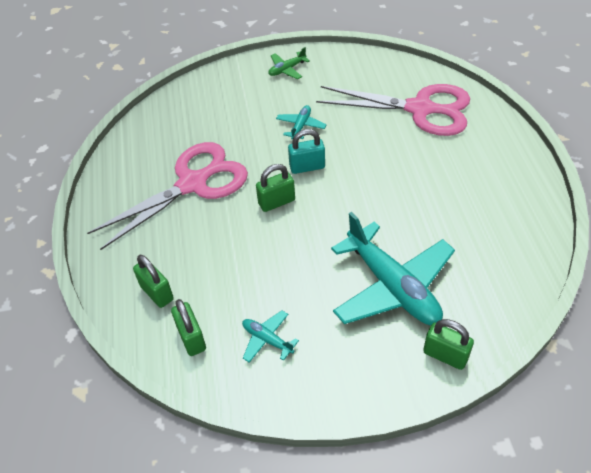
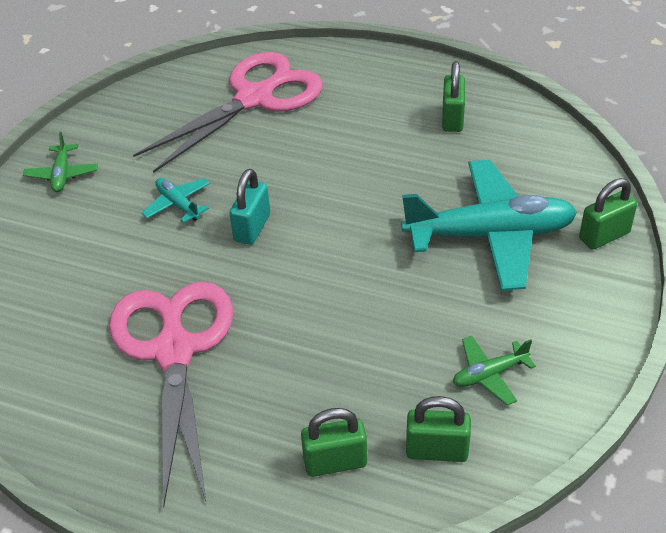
camera: 60 degrees left, 5 degrees down
(267, 339) = (489, 374): turquoise plane -> green plane
(276, 202) = (284, 279): green padlock -> green padlock (452, 119)

